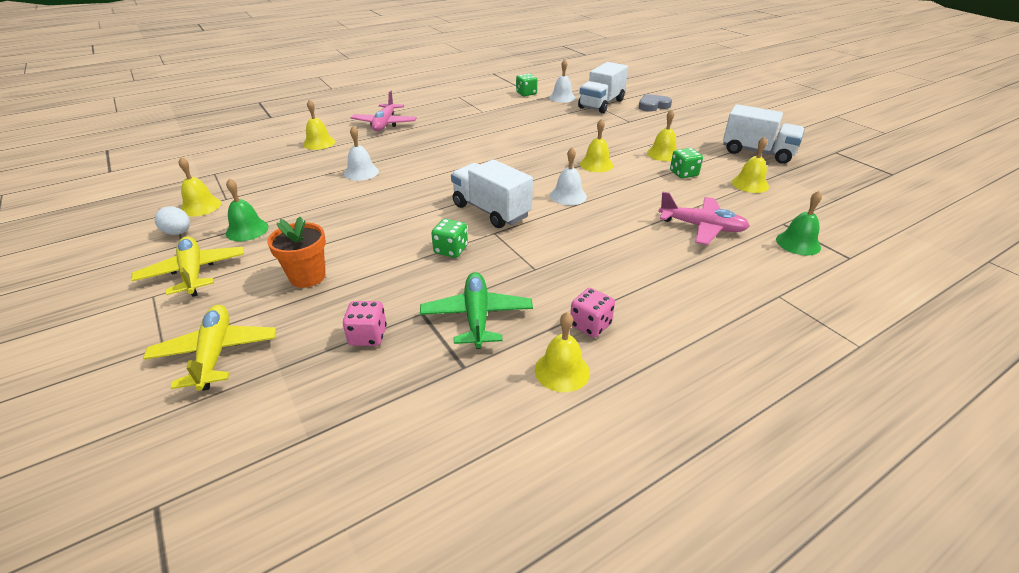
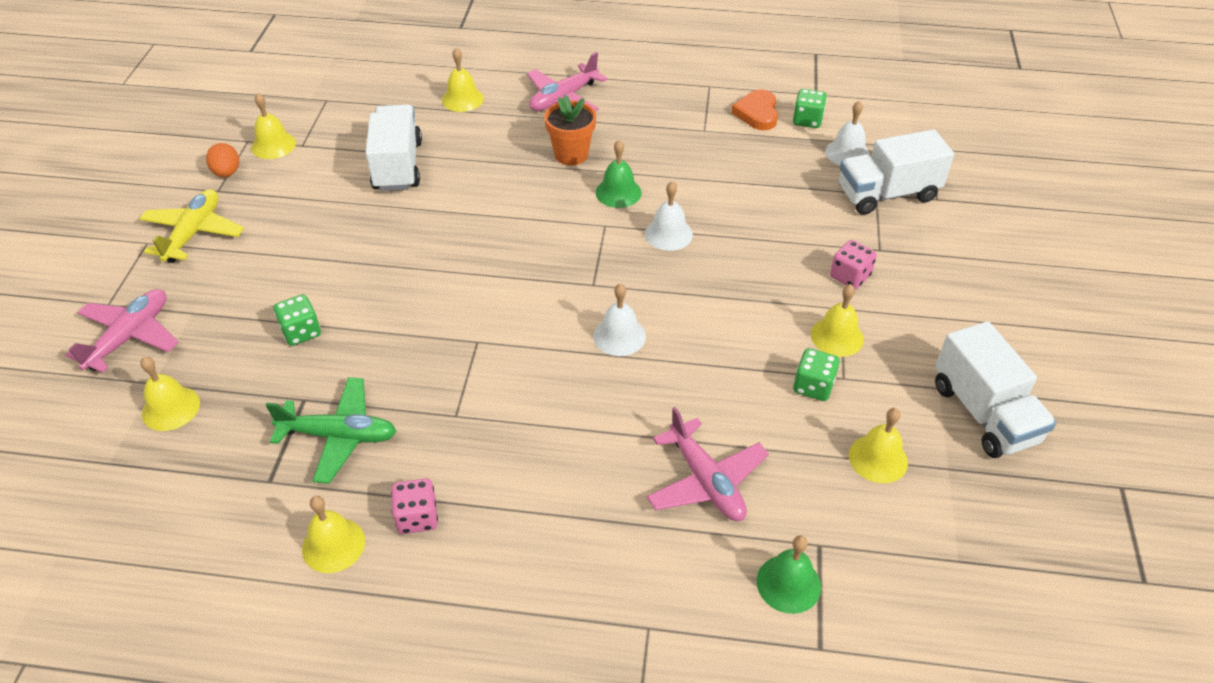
camera: 40 degrees right, 10 degrees up
(178, 233) = (227, 173): white egg -> orange egg
(215, 353) = (130, 337): yellow plane -> pink plane
(247, 230) = (278, 201): green bell -> green bell (618, 192)
(307, 277) = (265, 294): orange flower pot -> orange flower pot (571, 155)
(361, 172) = (453, 172): white bell -> white bell (668, 234)
(368, 336) = (239, 395): pink dice -> pink dice (850, 276)
(451, 250) = (411, 338): green dice -> green dice (301, 332)
(477, 317) = (339, 436): green plane -> green plane turned 60 degrees clockwise
(491, 211) = (511, 308): white truck -> white truck (397, 166)
(499, 98) = (757, 113): none -> orange heart
(596, 164) = (721, 305): yellow bell -> yellow bell (171, 408)
(653, 106) = (963, 236): grey heart -> none

